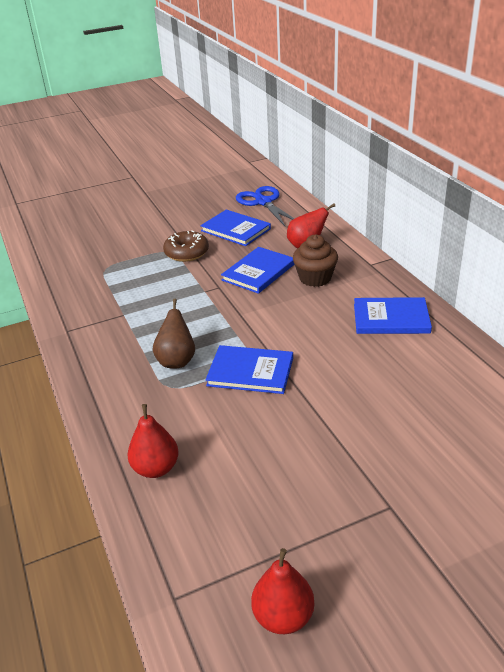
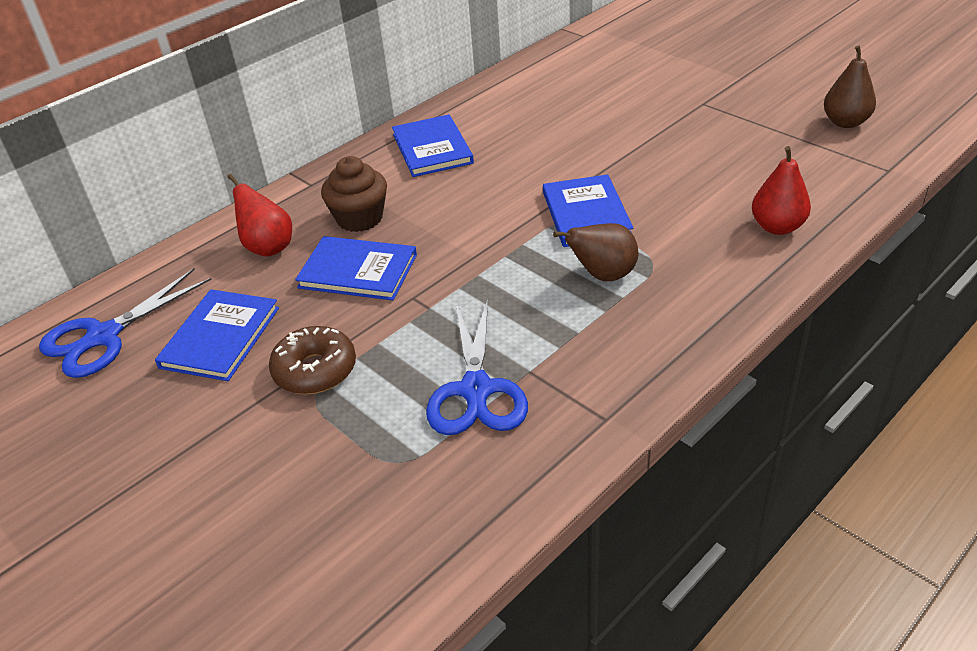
camera: 110 degrees left, 5 degrees up
(127, 295) = (476, 390): none -> blue scissors
(283, 616) = (845, 122): red pear -> brown pear

